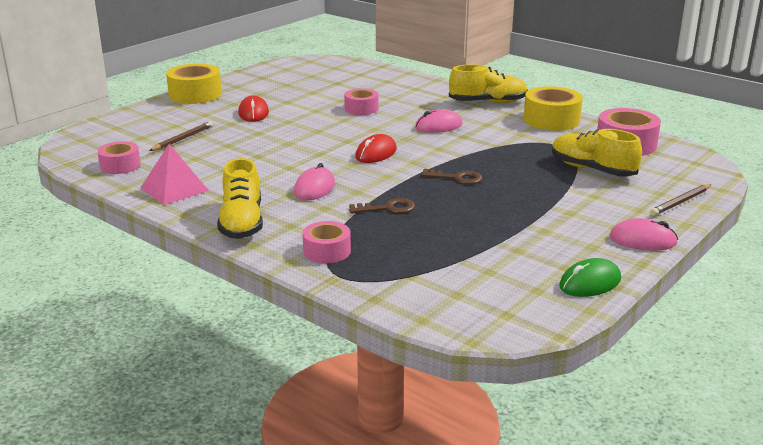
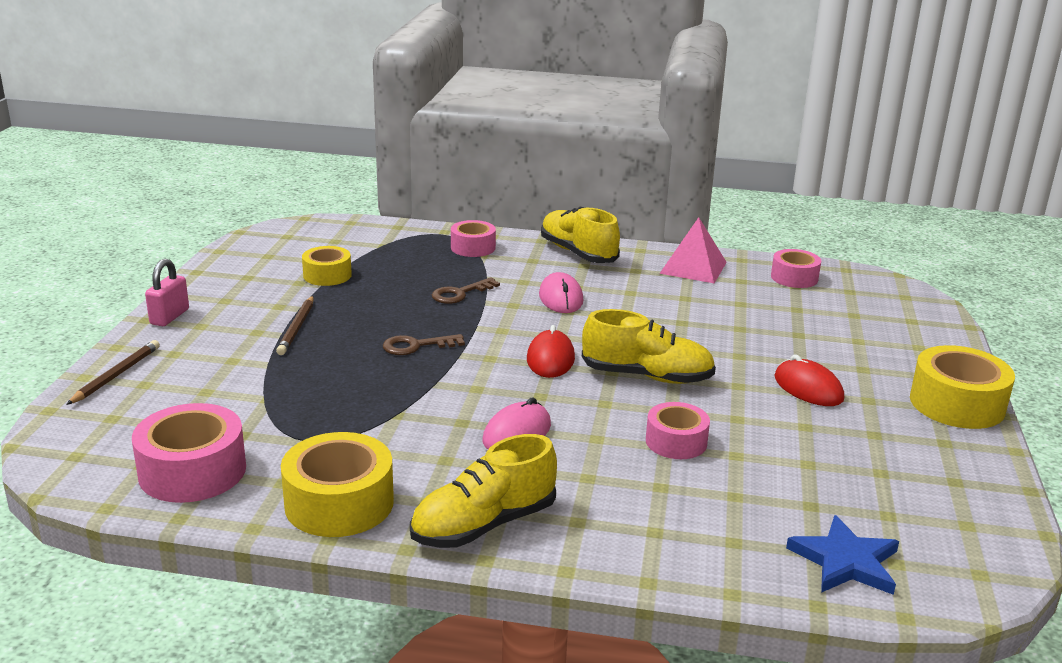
camera: 150 degrees right, 0 degrees up
(183, 139) = (805, 323): brown pencil -> brown pencil (297, 328)
(353, 70) = (845, 561): none -> blue star
(488, 251) = (327, 275): none -> yellow tape
(590, 283) = (221, 269): green mouse -> none
(592, 169) = (241, 402): yellow shoe -> yellow shoe (647, 376)
(642, 240) = (169, 317): pink mouse -> pink padlock

